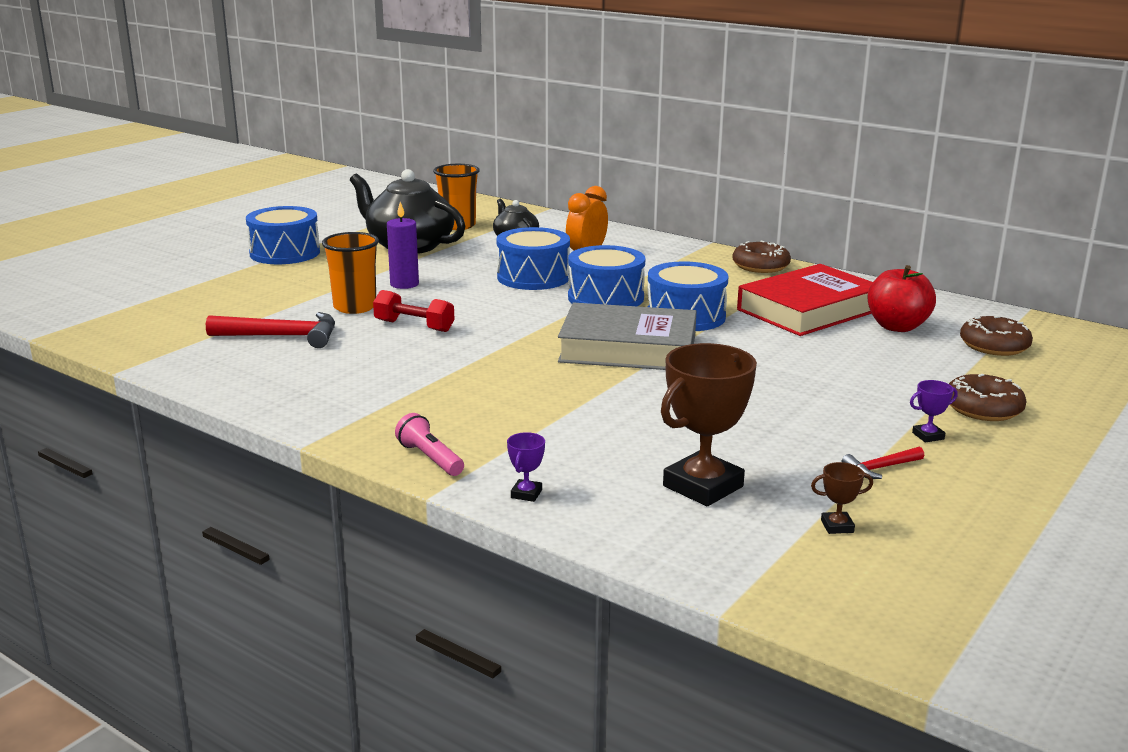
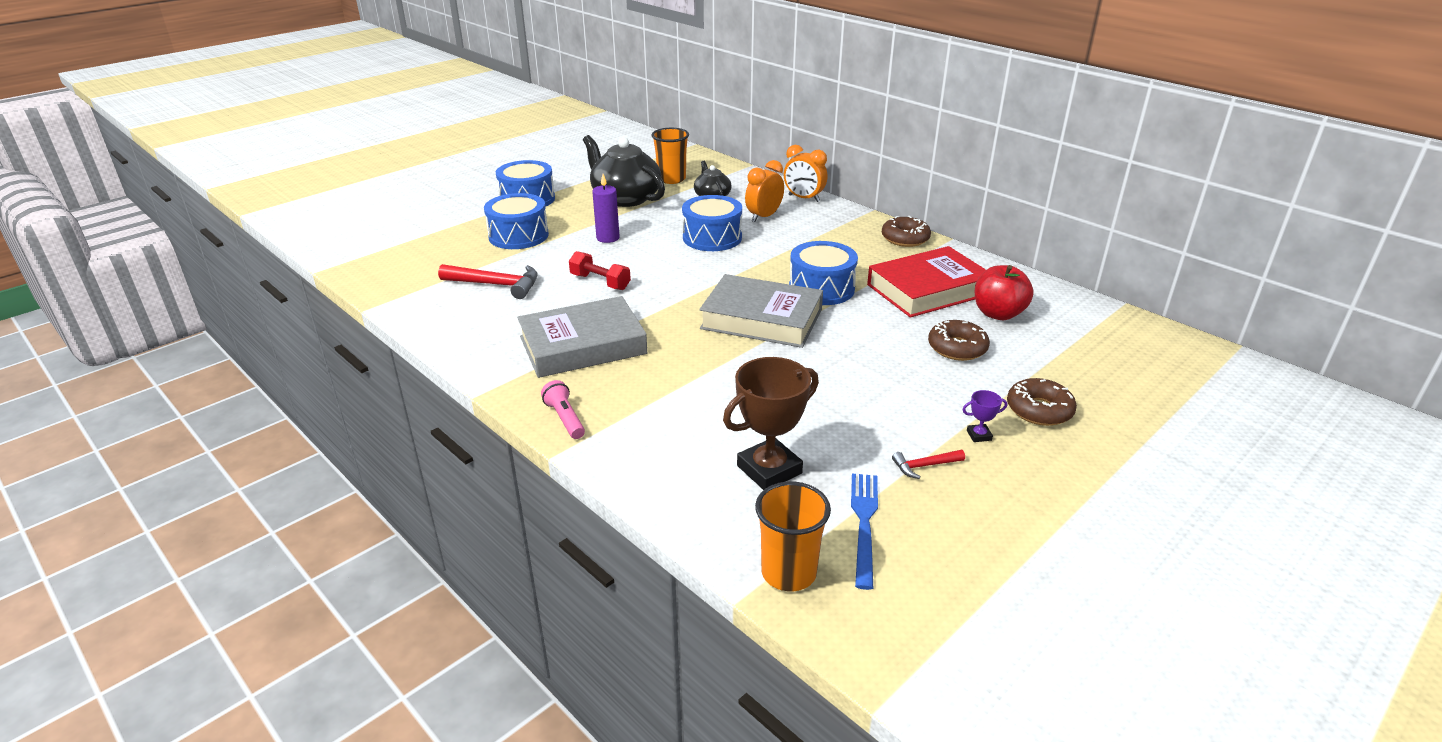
camera: 10 degrees right, 10 degrees up
(355, 307) = (561, 259): orange cup -> orange cup (788, 573)
(420, 387) = (583, 345): none -> grey book
(526, 494) = (626, 462): purple trophy -> none
(605, 298) = (763, 264): blue drum -> blue drum (518, 236)
(626, 236) = (804, 198): none -> orange clock
(837, 526) = (864, 523): brown trophy -> blue fork
(994, 346) = (1076, 342): brown donut -> brown donut (957, 348)

